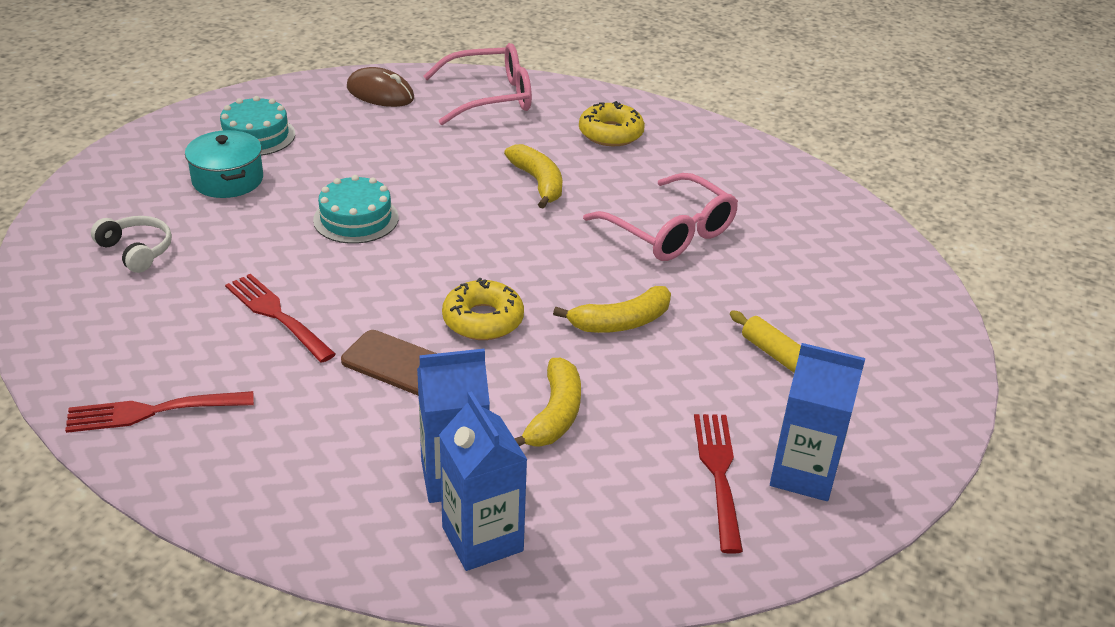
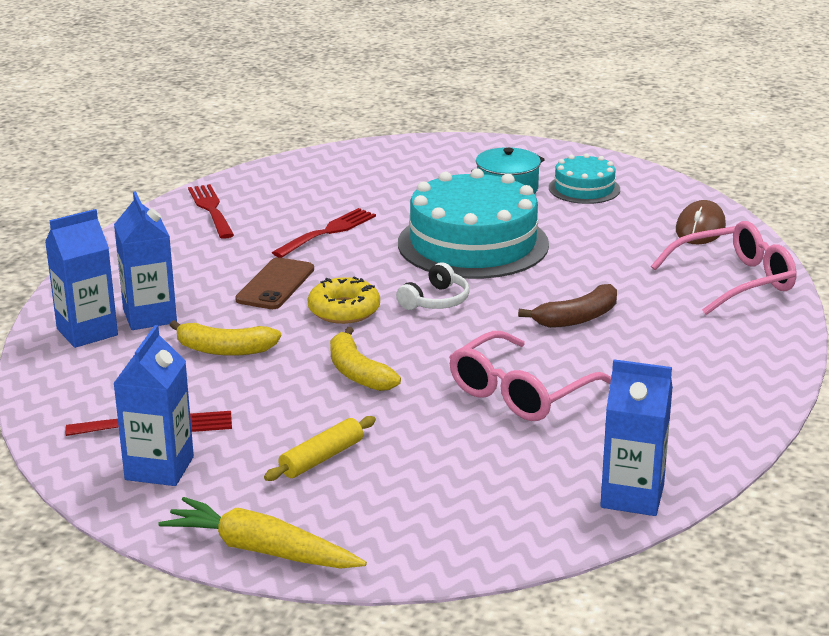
camera: 85 degrees right, 10 degrees down
(136, 251) = (393, 174): white headphones -> white headphones (436, 301)
(356, 219) = (473, 244): turquoise cake -> turquoise cake, size x1.97
(490, 97) = (735, 281): pink glasses -> pink glasses turned 90 degrees counterclockwise
(538, 183) = (577, 318): yellow banana -> brown banana
(610, 133) = (704, 351): yellow donut -> none
(832, 203) = (632, 496): none -> blue carton
(936, 407) = (261, 550): none -> yellow carrot

